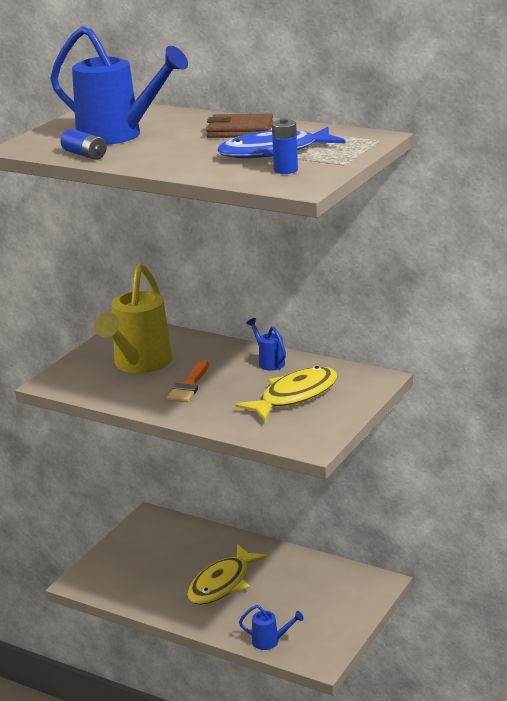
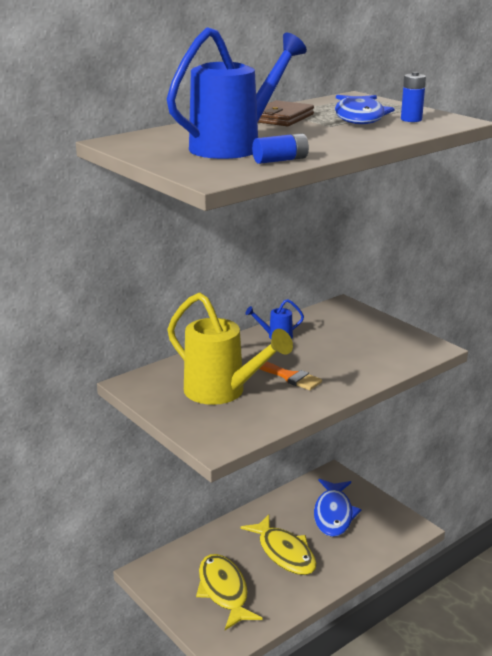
camera: 70 degrees left, 0 degrees up
(270, 641) = (378, 547): blue watering can -> none
(294, 396) = (347, 338): yellow fish -> yellow fish (224, 591)
(306, 599) = (333, 514): none -> blue fish

